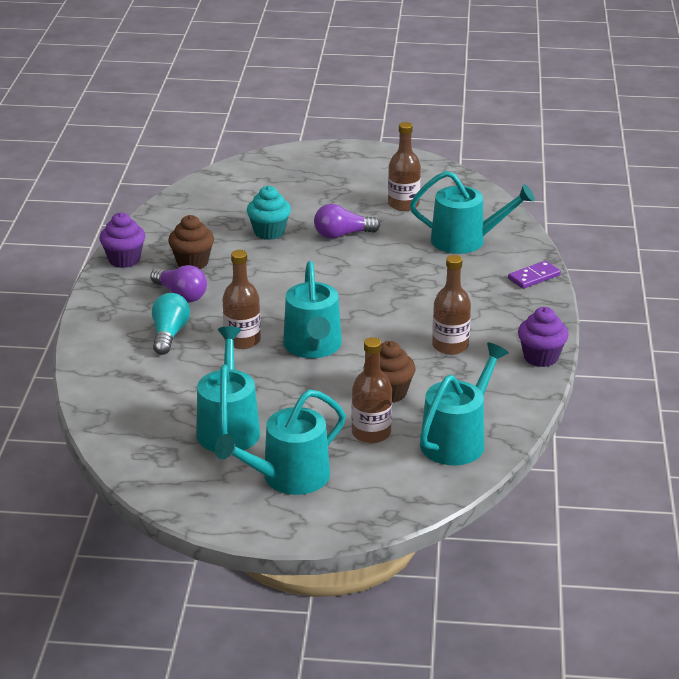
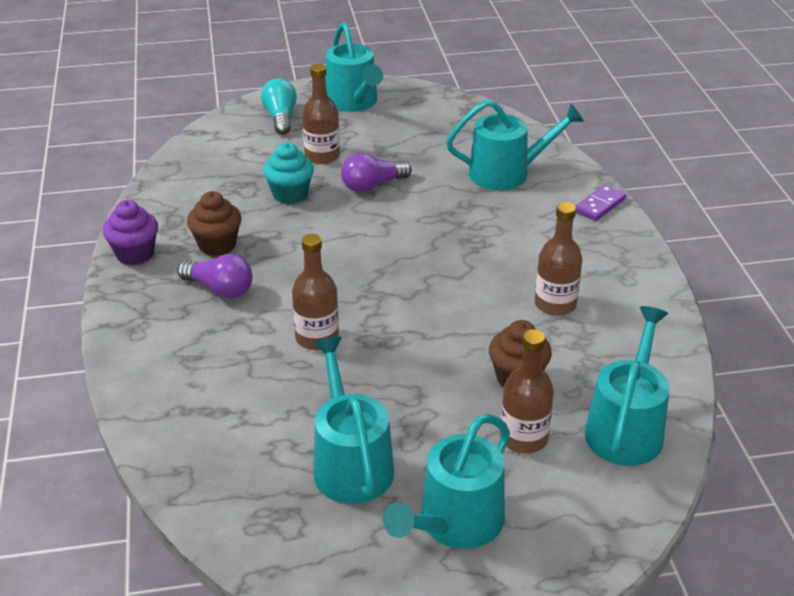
camera: 15 degrees left, 5 degrees up
(169, 334) = (226, 344): turquoise light bulb -> turquoise light bulb (280, 117)
(313, 346) = (403, 331): turquoise watering can -> turquoise watering can (353, 102)
(403, 204) = (421, 141): brown bottle -> brown bottle (322, 156)
(541, 357) = (659, 302): purple cupcake -> none

